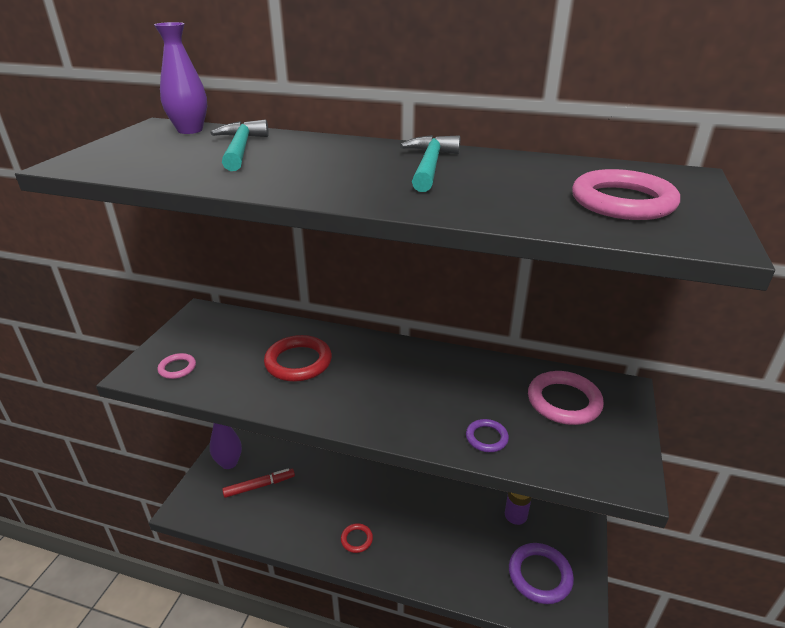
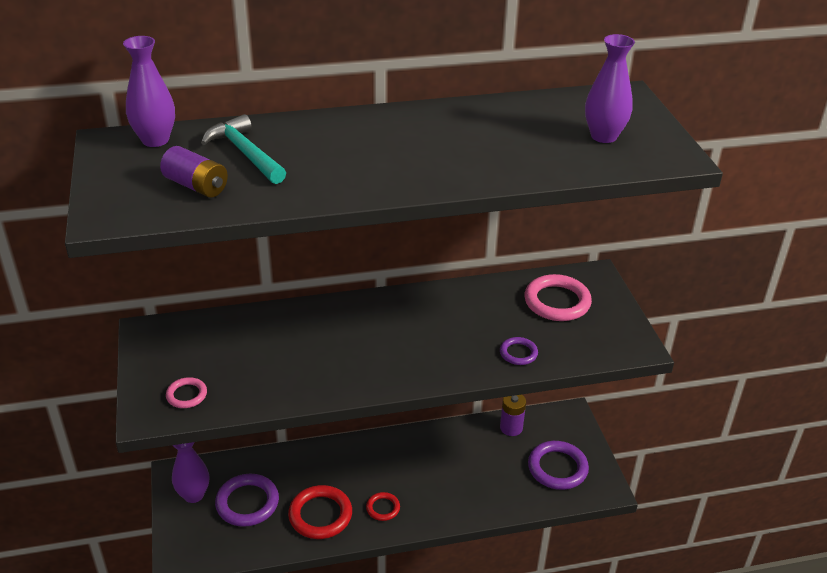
camera: 30 degrees left, 5 degrees up
(167, 160) = (196, 186): none -> purple battery
(259, 486) = (247, 503): red marker -> purple ring
(298, 362) = (304, 346): red ring -> red ring (320, 515)
(430, 165) = (435, 132): turquoise hammer -> none
(622, 202) = (603, 136): pink ring -> purple vase

